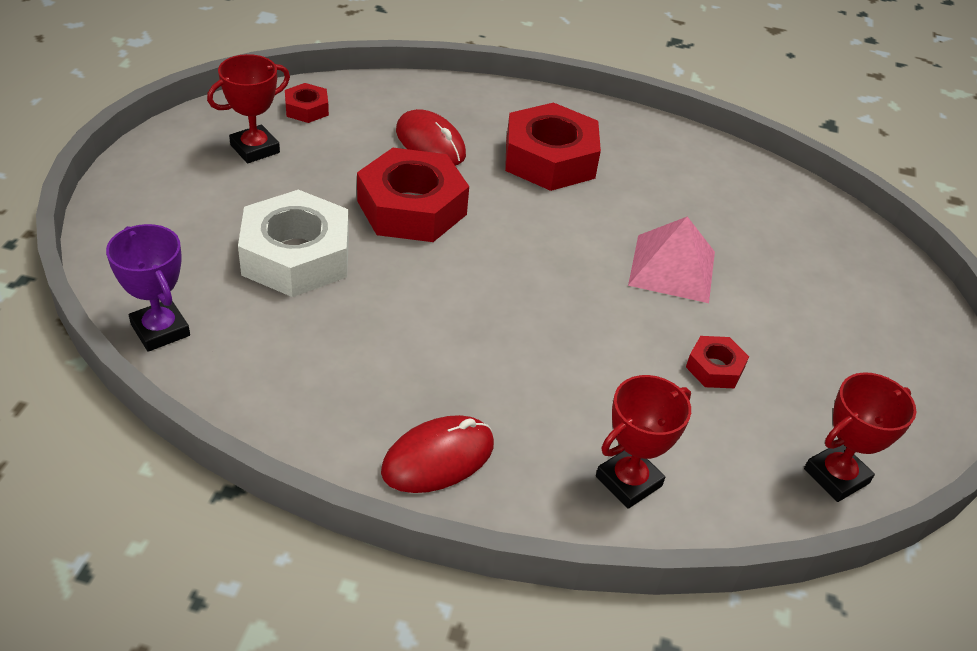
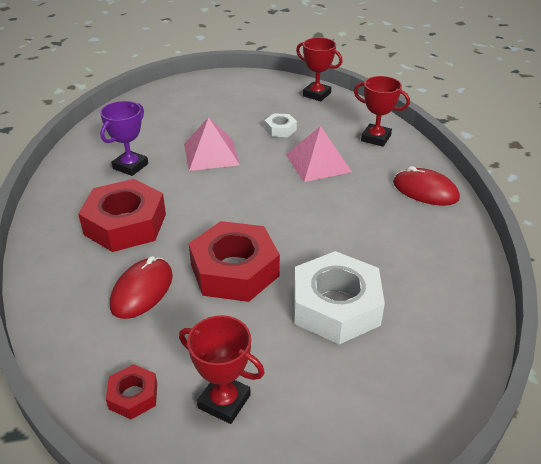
camera: 110 degrees left, 5 degrees down
(160, 330) = (467, 339): purple trophy -> purple trophy (130, 166)
(588, 368) = (318, 163): none -> pink pyramid
(715, 368) = (280, 129): red nut -> white nut

